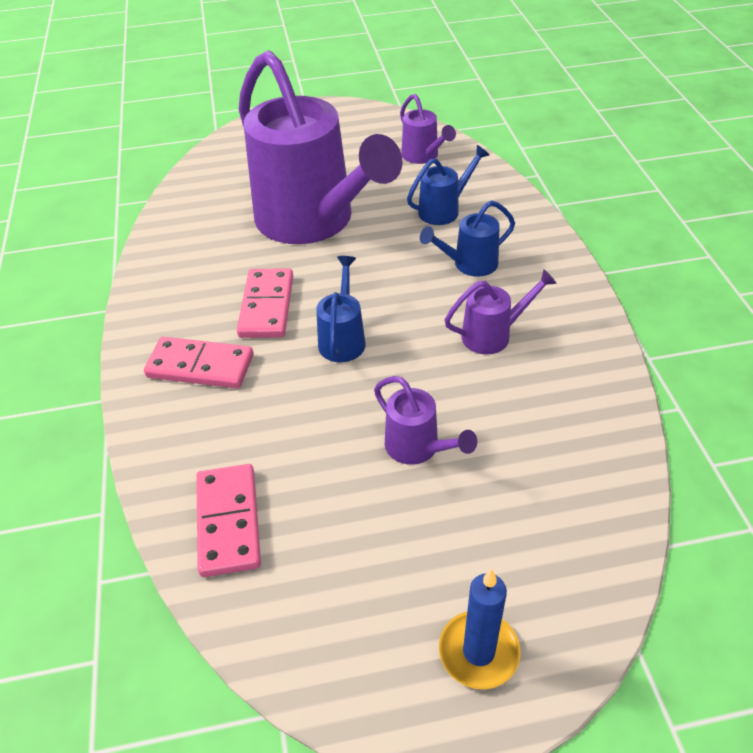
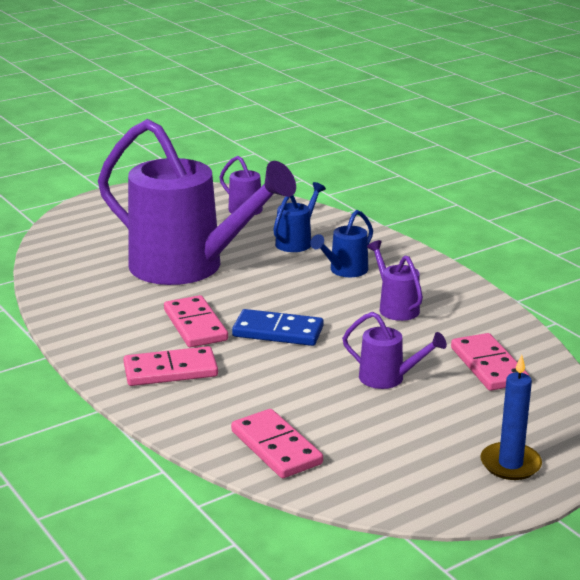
camera: 25 degrees left, 20 degrees down
(343, 338) = (278, 332): blue watering can -> blue domino
(493, 335) = (395, 307): purple watering can -> purple watering can turned 75 degrees counterclockwise
(548, 463) = (488, 366): none -> pink domino

